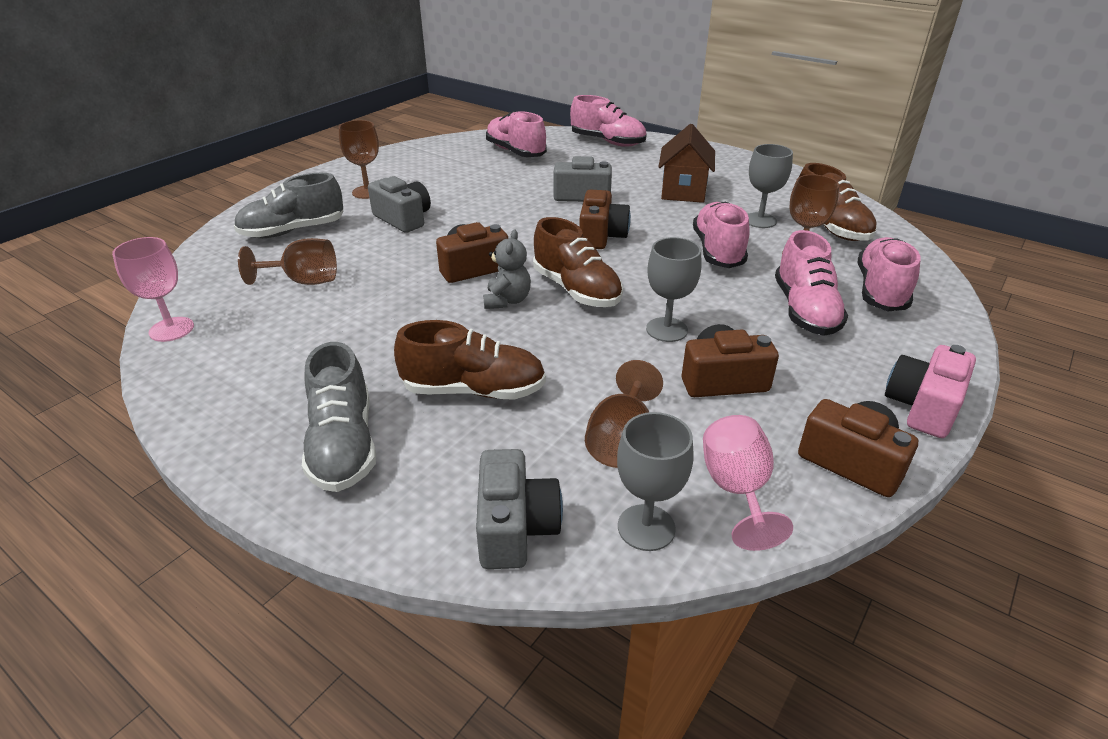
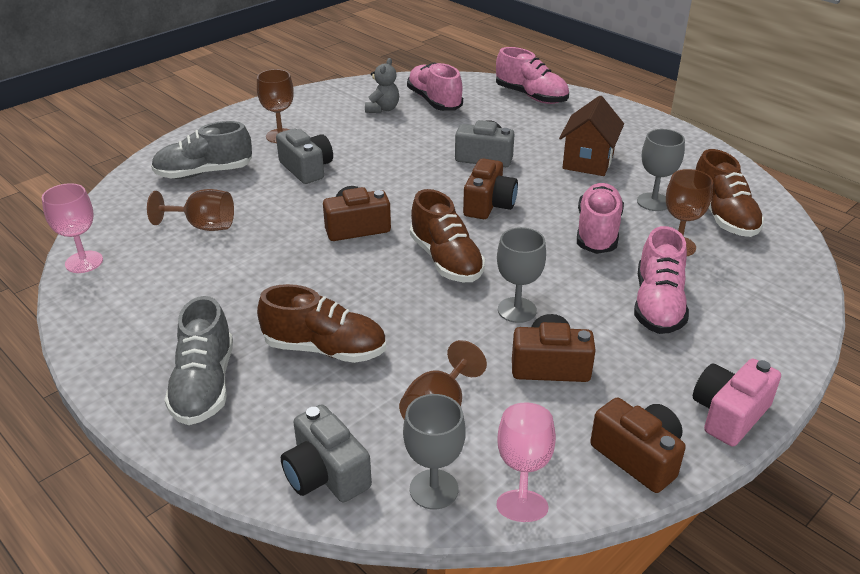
camera: 10 degrees right, 0 degrees up
(507, 301) = (379, 264): grey teddy bear -> grey teddy bear (382, 109)
(515, 527) = (326, 474): grey camera -> grey camera turned 135 degrees clockwise
(881, 291) = (744, 292): pink shoe -> none

